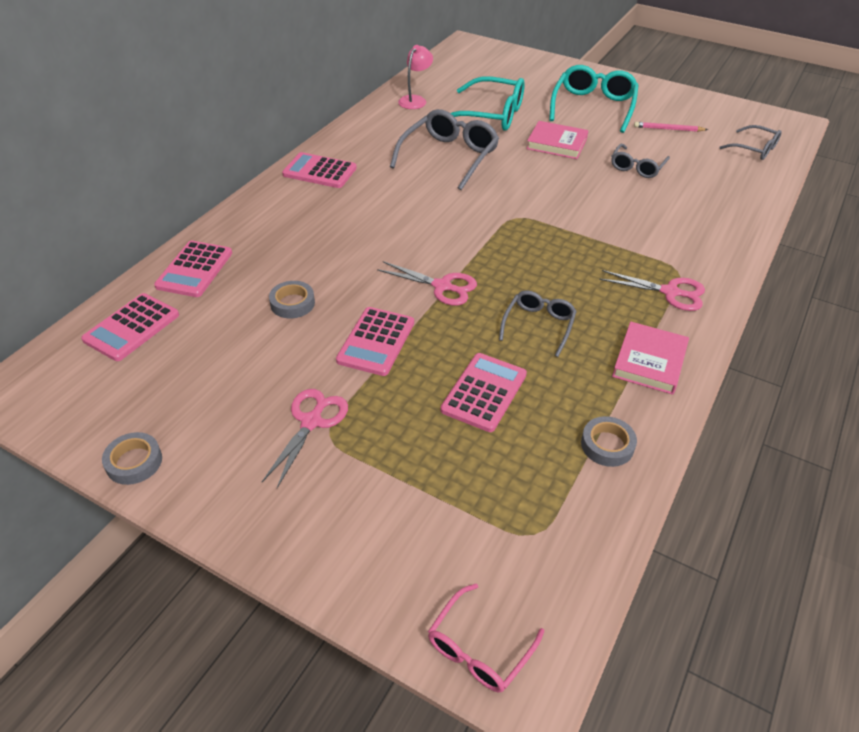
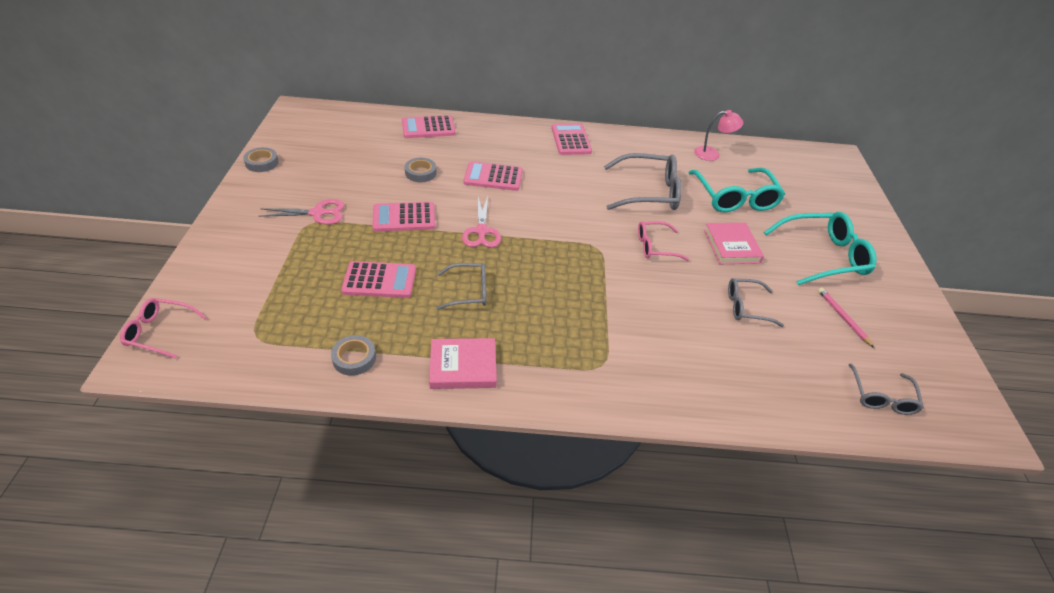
camera: 60 degrees right, 0 degrees up
(131, 327) = (364, 125): pink calculator -> pink calculator (493, 177)
(534, 183) = (655, 246): none -> pink glasses
(670, 292) = (565, 365): pink scissors -> none

